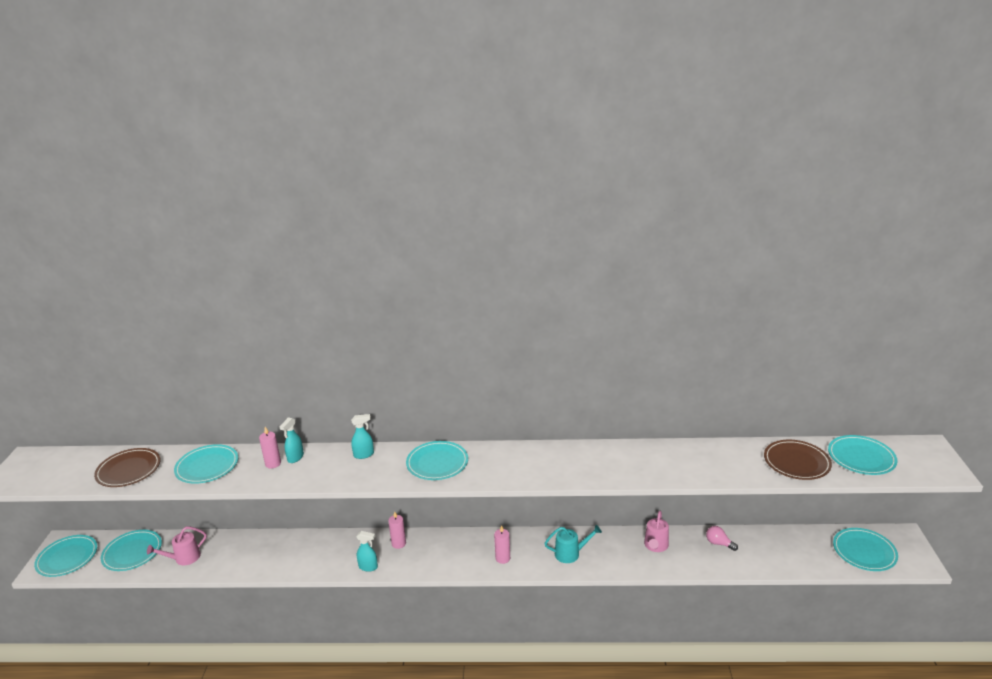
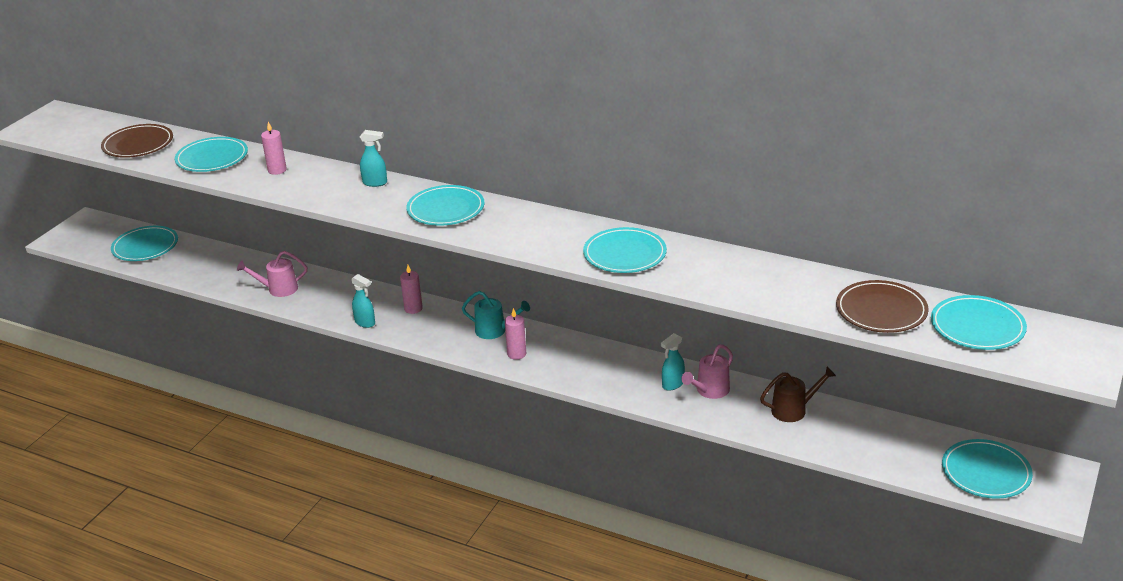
camera: 25 degrees right, 5 degrees up
(67, 558) = (84, 236): turquoise plate -> turquoise plate (625, 254)
(183, 558) = (189, 265): pink watering can -> pink watering can (278, 289)
(295, 458) = (303, 169): turquoise spray bottle -> turquoise spray bottle (672, 384)
(571, 553) = (599, 370): turquoise watering can -> turquoise watering can (495, 331)
(719, 543) = (793, 410): pink light bulb -> brown watering can

